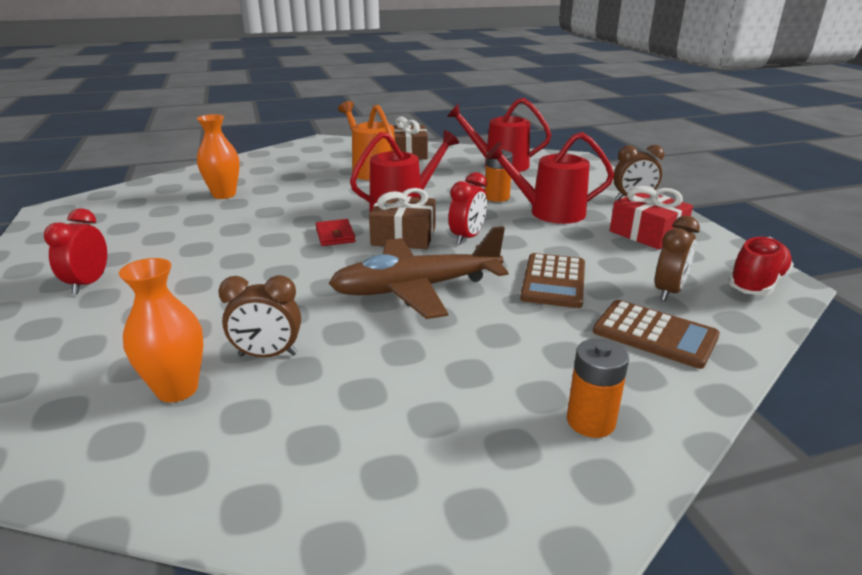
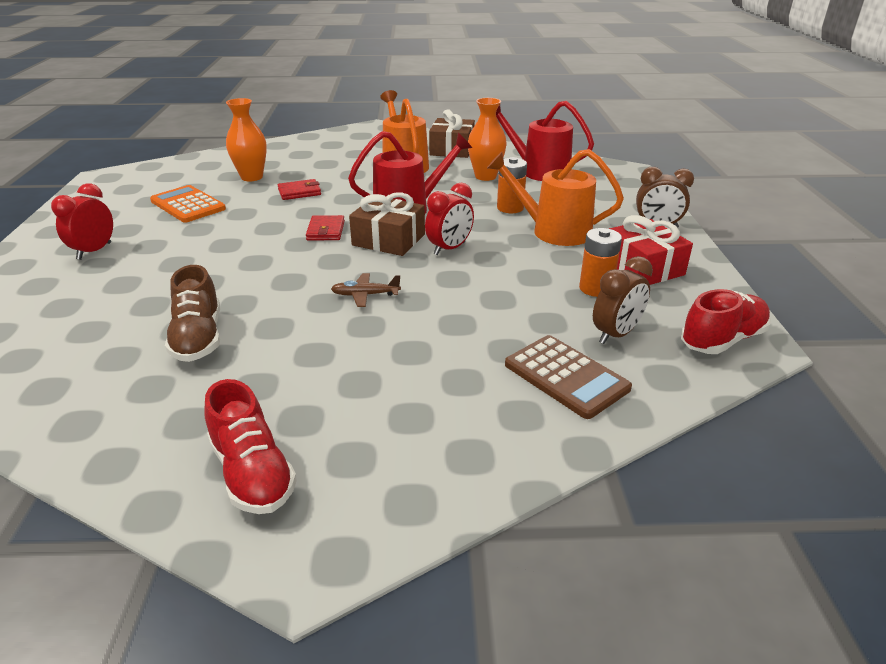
camera: 15 degrees right, 5 degrees up
(170, 227) = (188, 205): none -> orange calculator
(177, 389) = (111, 356): orange vase -> orange vase (485, 176)
(268, 355) = (198, 338): brown clock -> brown shoe
(284, 203) = (299, 192): none -> red wallet
(416, 289) = (365, 295): brown plane -> brown plane, size x0.40
(420, 483) = (252, 473): none -> red shoe
(550, 212) = (554, 231): red watering can -> orange watering can
(553, 281) = (503, 306): brown calculator -> none
(590, 421) = (438, 449): orange battery -> orange battery (595, 288)

